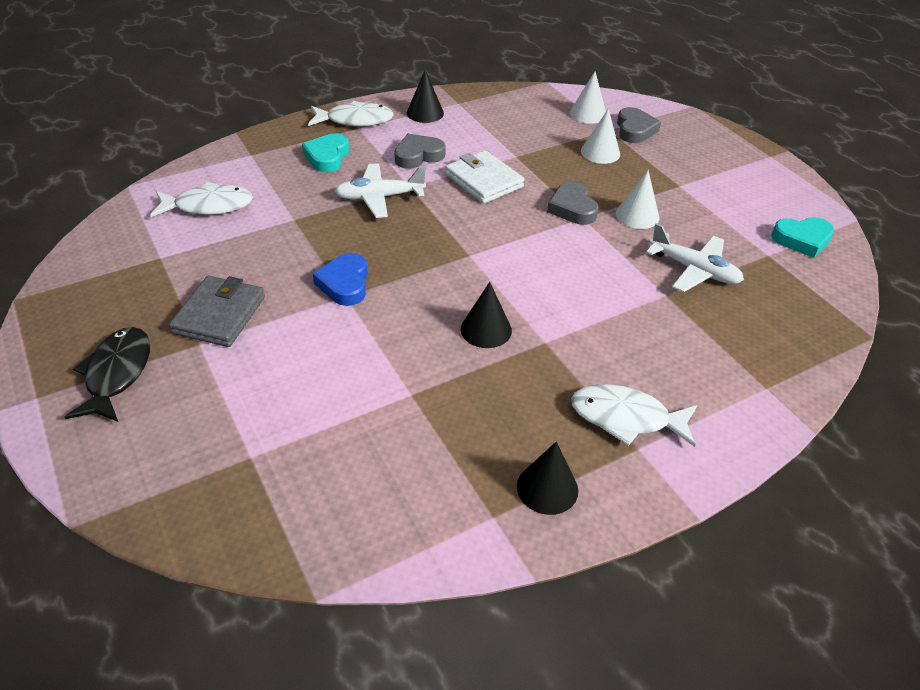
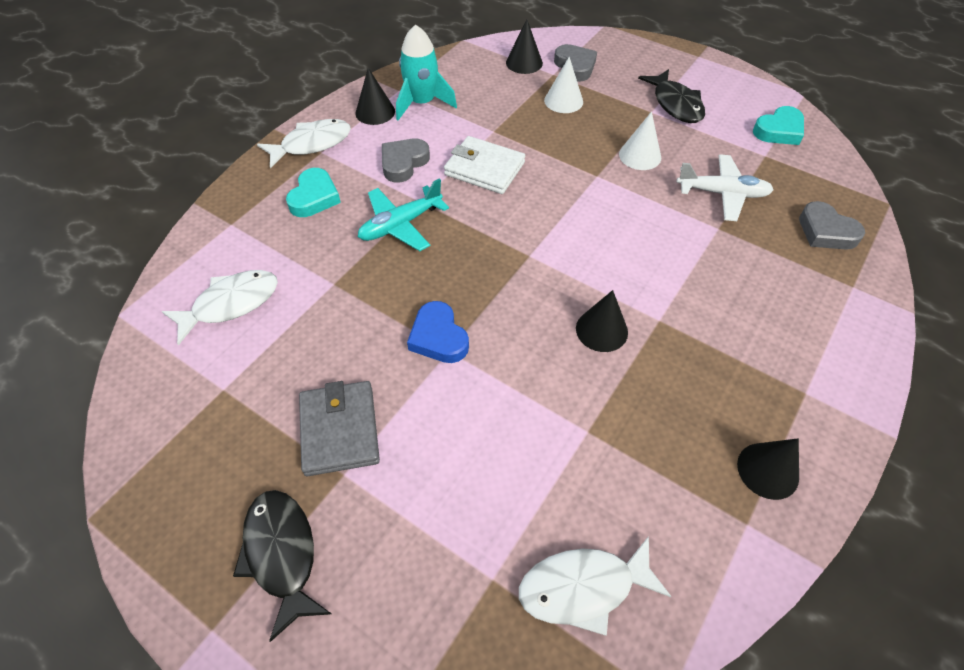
camera: 25 degrees left, 10 degrees up
(327, 157) = (314, 197): turquoise heart -> turquoise heart turned 150 degrees counterclockwise
(379, 197) = (401, 225): white plane -> turquoise plane
(470, 118) = (422, 103): none -> turquoise rocket
(572, 208) = (582, 169): grey heart -> grey heart (826, 231)
(588, 114) = (524, 63): white cone -> black cone
(626, 418) = (776, 367): white fish -> white fish (583, 587)
(709, 187) = (675, 104): none -> black fish

